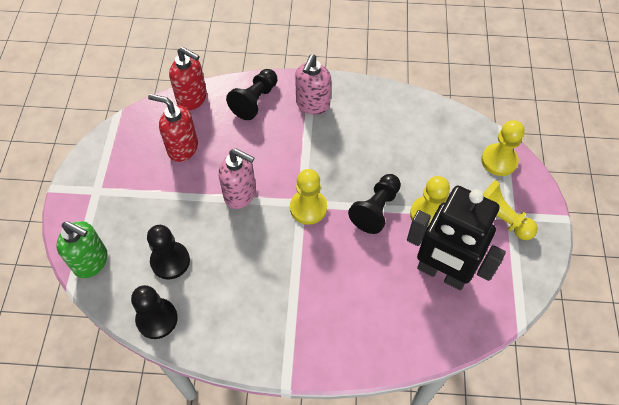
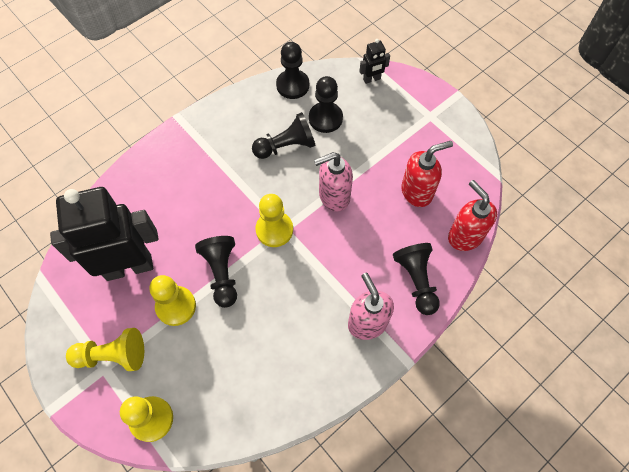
camera: 135 degrees right, 5 degrees up
(91, 262) = (372, 79): green soap dispenser -> black robot
(192, 99) = (464, 236): red soap dispenser -> red soap dispenser turned 75 degrees clockwise
(228, 265) = (286, 146): none -> black pawn

